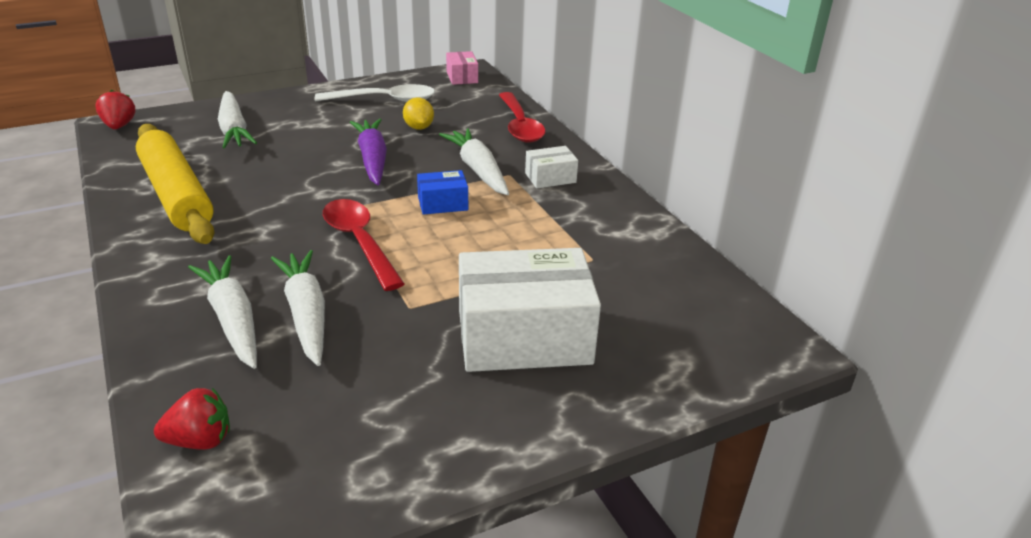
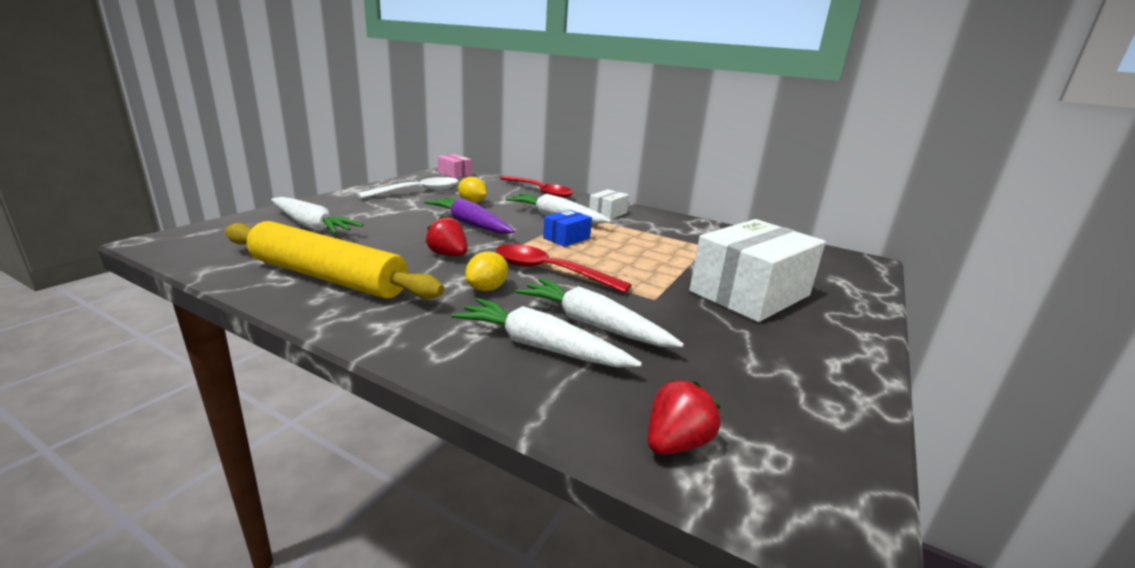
camera: 35 degrees left, 10 degrees down
(119, 126) = (172, 242): red strawberry -> red strawberry (448, 255)
(276, 245) = (487, 288): none -> yellow lemon

